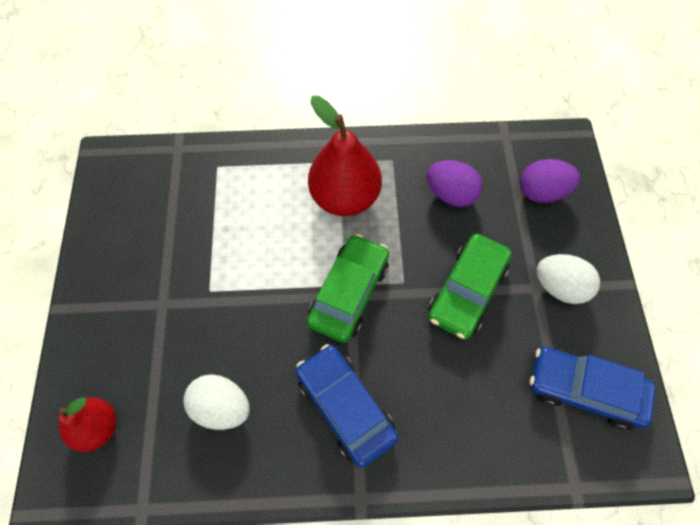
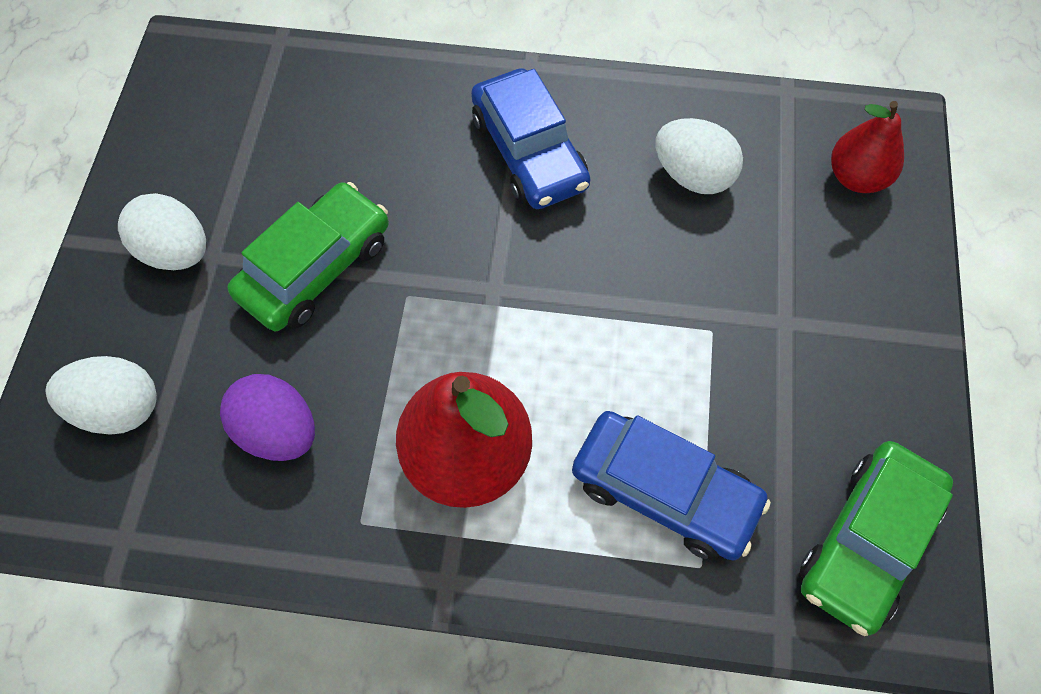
camera: 170 degrees left, 0 degrees up
(349, 293) = (494, 292): green car -> green car (867, 541)
(542, 192) = (118, 408): purple egg -> white egg
(584, 390) = (214, 125): blue car -> blue car (664, 492)

